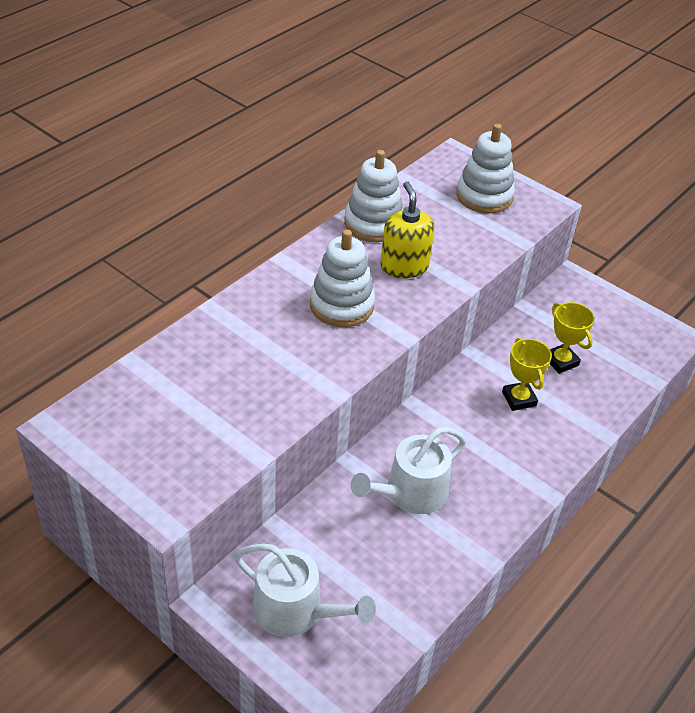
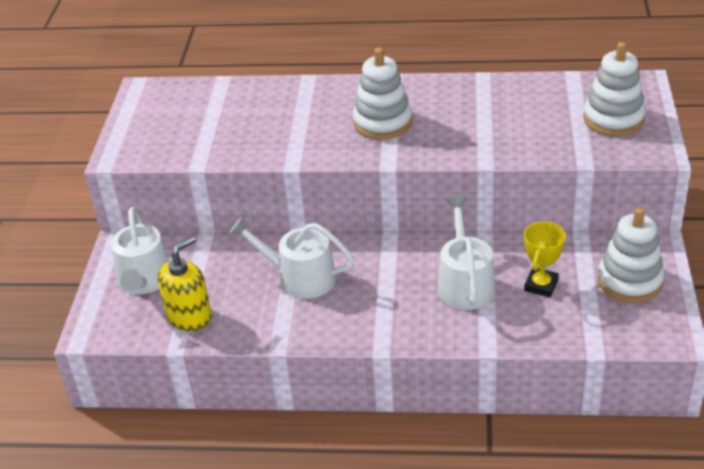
camera: 60 degrees right, 5 degrees down
(373, 224) = (493, 91): white stacking toy -> white stacking toy (629, 281)
(404, 266) = (465, 126): yellow soap dispenser -> yellow soap dispenser (189, 316)
(519, 399) = (465, 283): yellow trophy -> white watering can

